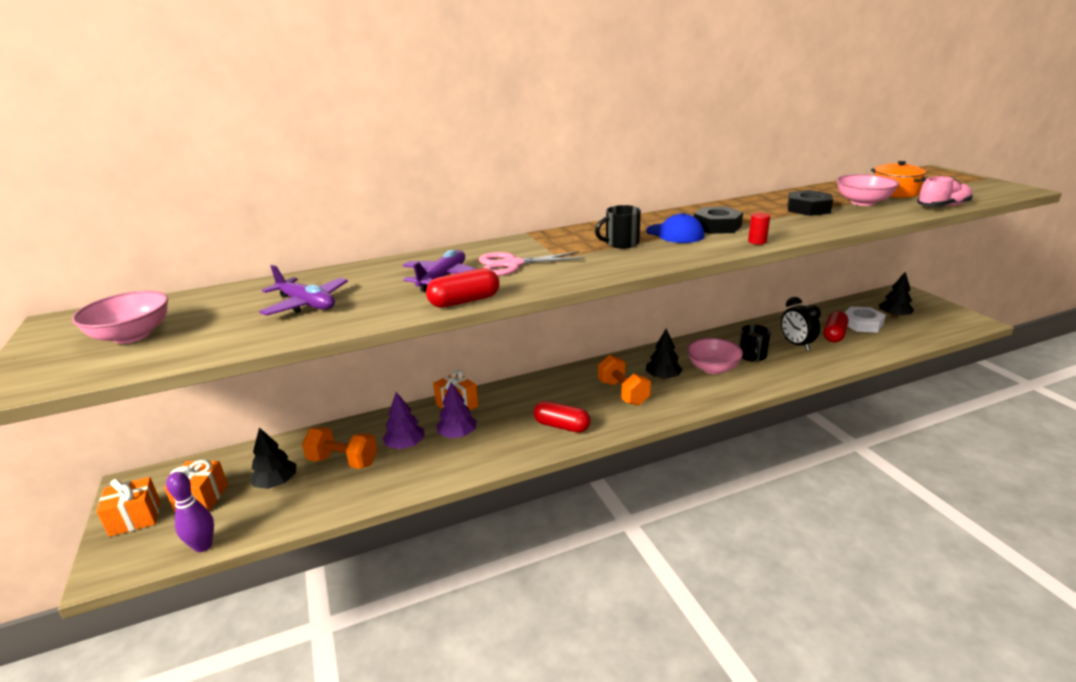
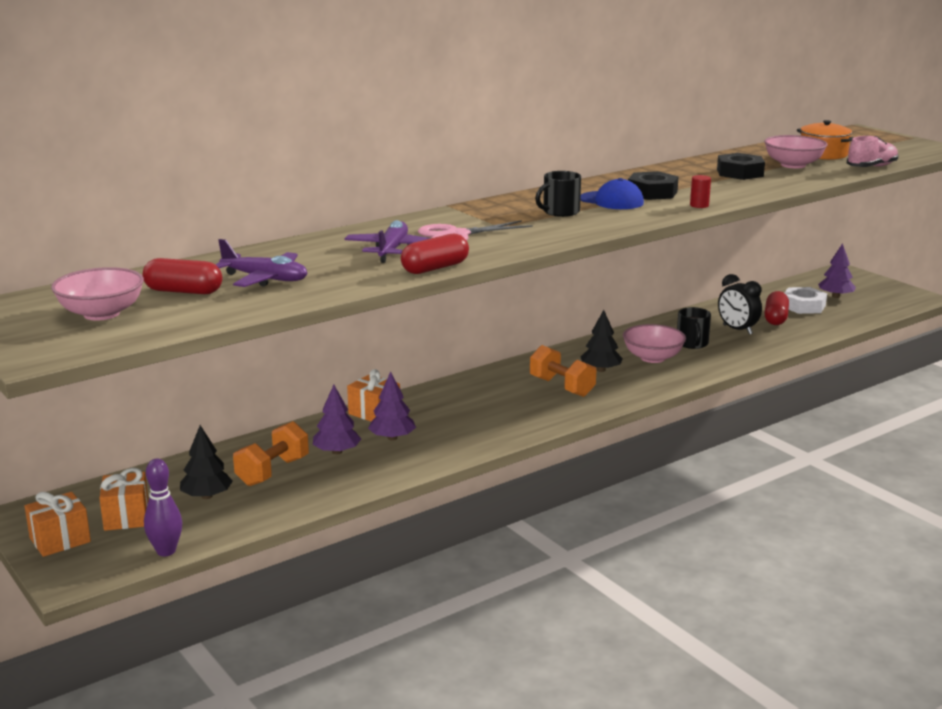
camera: 15 degrees left, 5 degrees down
(343, 461) = (272, 471): orange dumbbell -> orange dumbbell turned 60 degrees counterclockwise
(562, 426) = (507, 421): red capsule -> red capsule (183, 291)
(894, 316) = (835, 296): black tree -> purple tree

